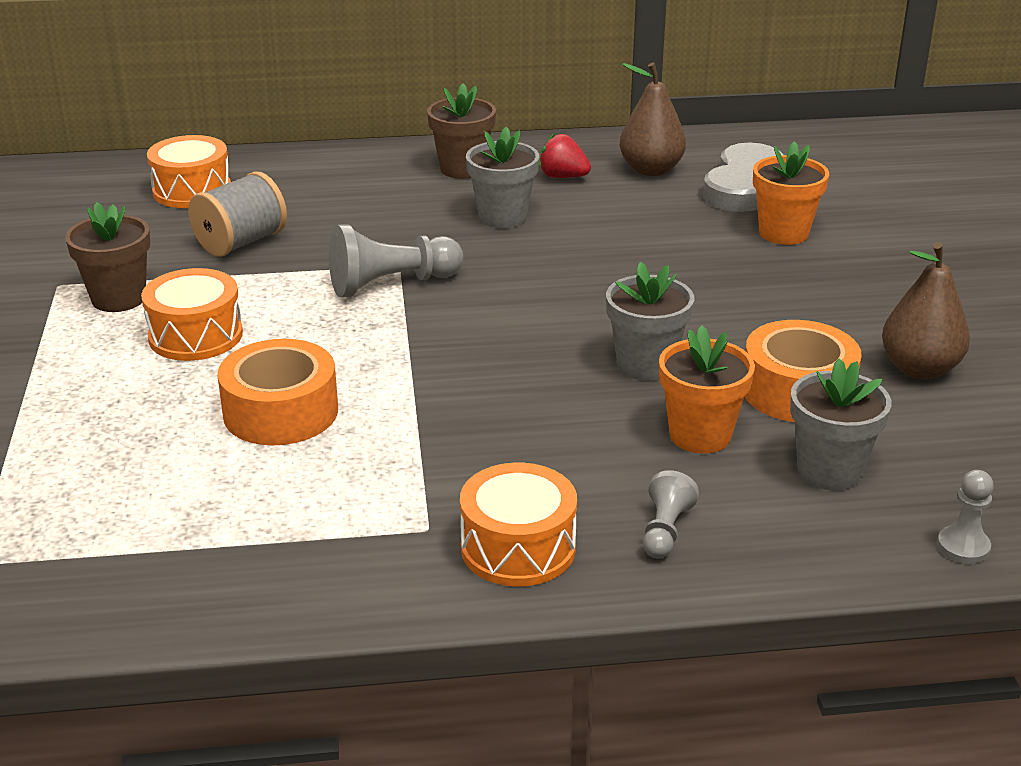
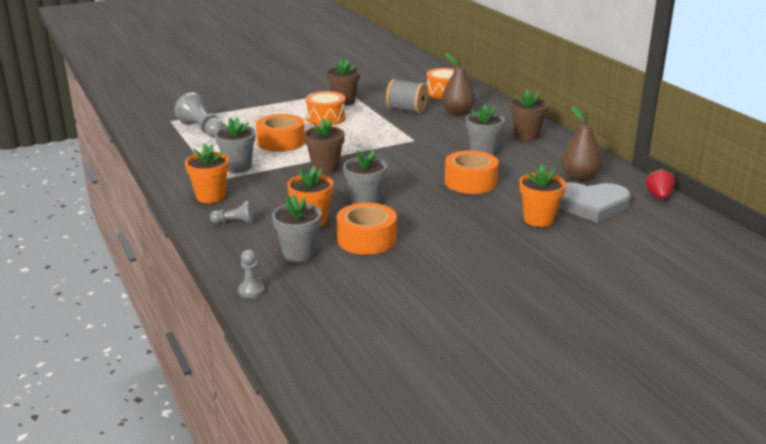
camera: 70 degrees right, 5 degrees down
(379, 489) = (238, 167): none -> grey flower pot
(391, 284) = (395, 141): grey pawn -> grey pawn (202, 129)
(462, 380) = (325, 168): none -> brown flower pot
(518, 548) = (210, 196): orange drum -> orange flower pot
(562, 177) = (544, 157): red strawberry -> red strawberry (658, 196)
(619, 254) = (470, 182): none -> orange tape
(919, 369) = (413, 270): brown pear -> brown pear (457, 112)

